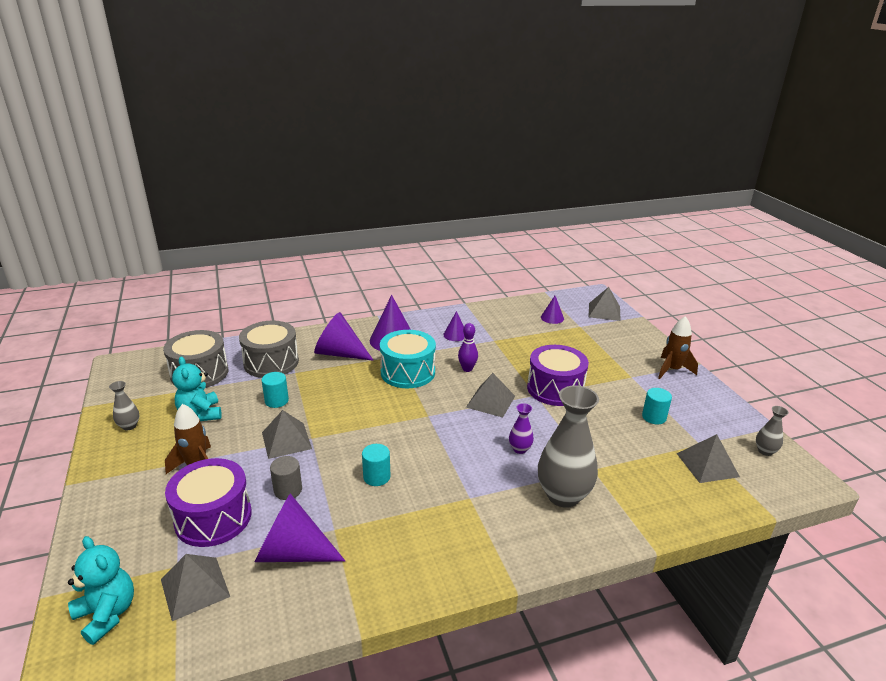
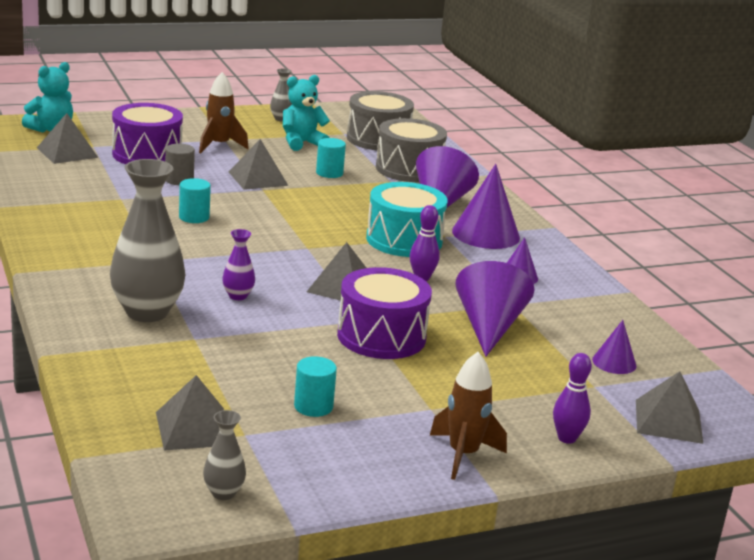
camera: 85 degrees right, 5 degrees down
(292, 552) = (96, 183): purple cone -> purple cone (489, 327)
(637, 339) = (567, 438): none -> purple bowling pin

